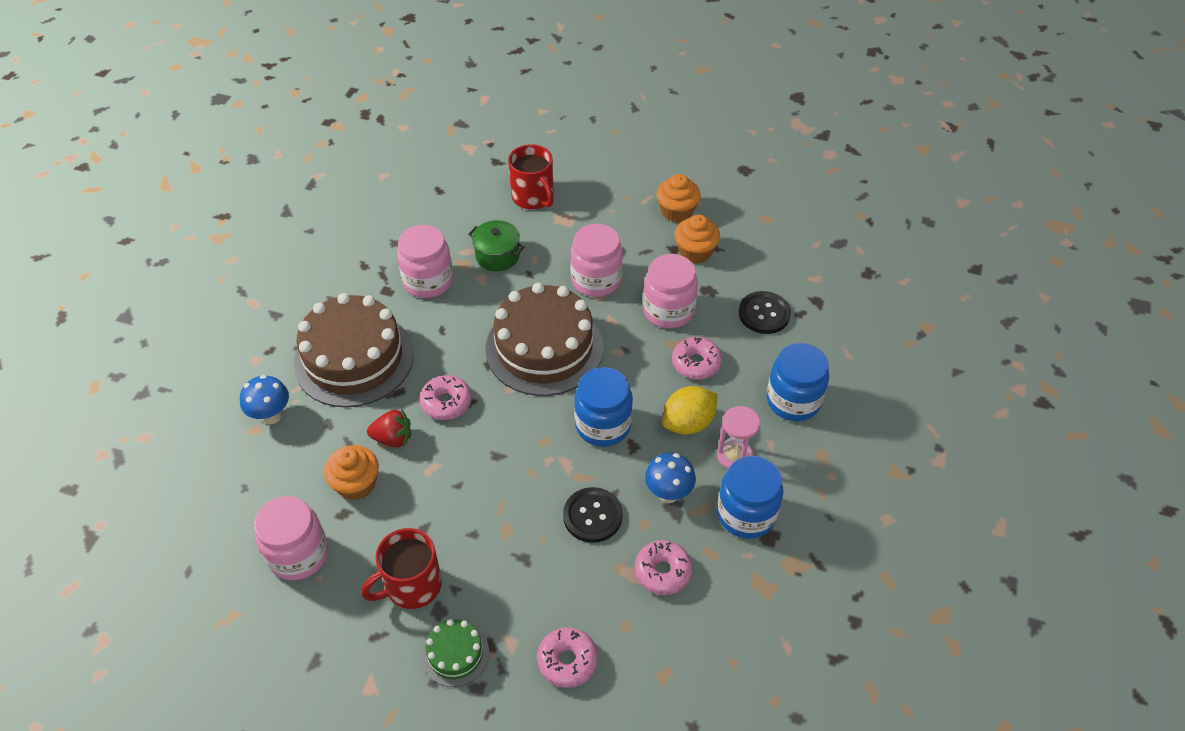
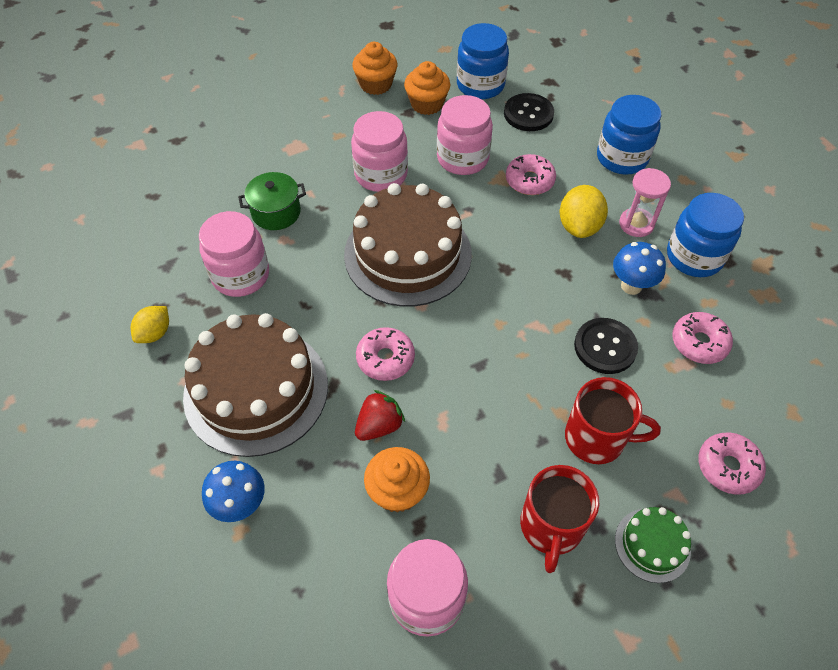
camera: 45 degrees left, 5 degrees up
(342, 279) = (155, 333): none -> yellow lemon
(533, 197) = (247, 147): red mug -> red mug (597, 438)
(603, 425) = (525, 276): blue jar -> blue jar (480, 85)

